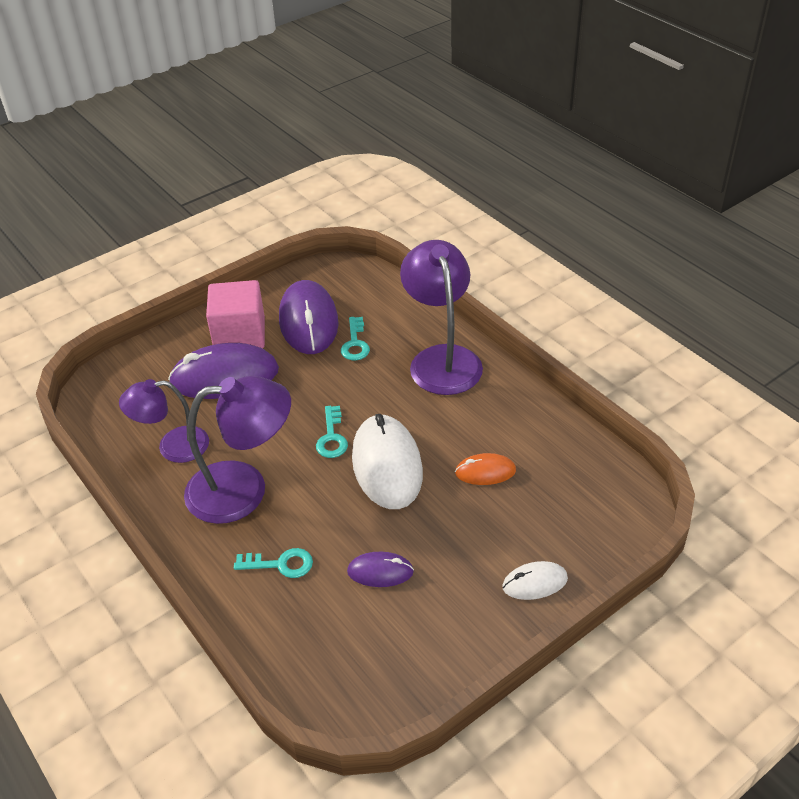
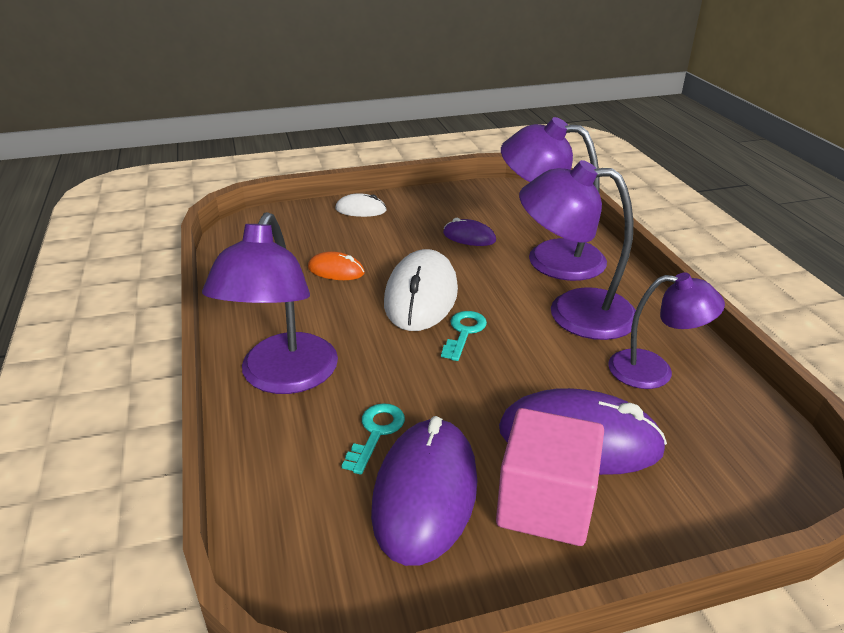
camera: 160 degrees left, 10 degrees down
(280, 564) = (549, 257): turquoise key -> purple lamp

